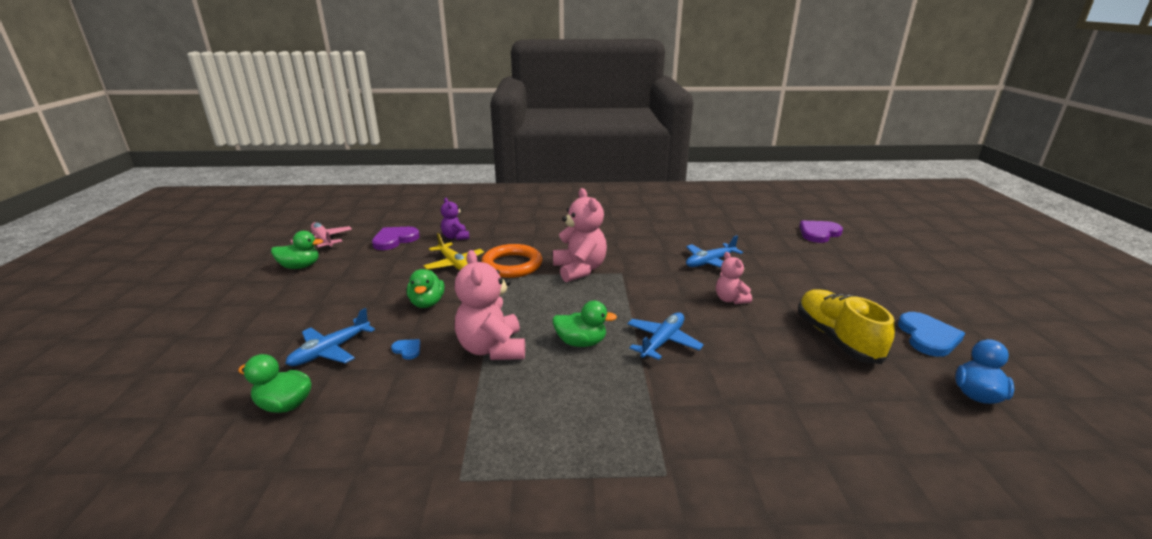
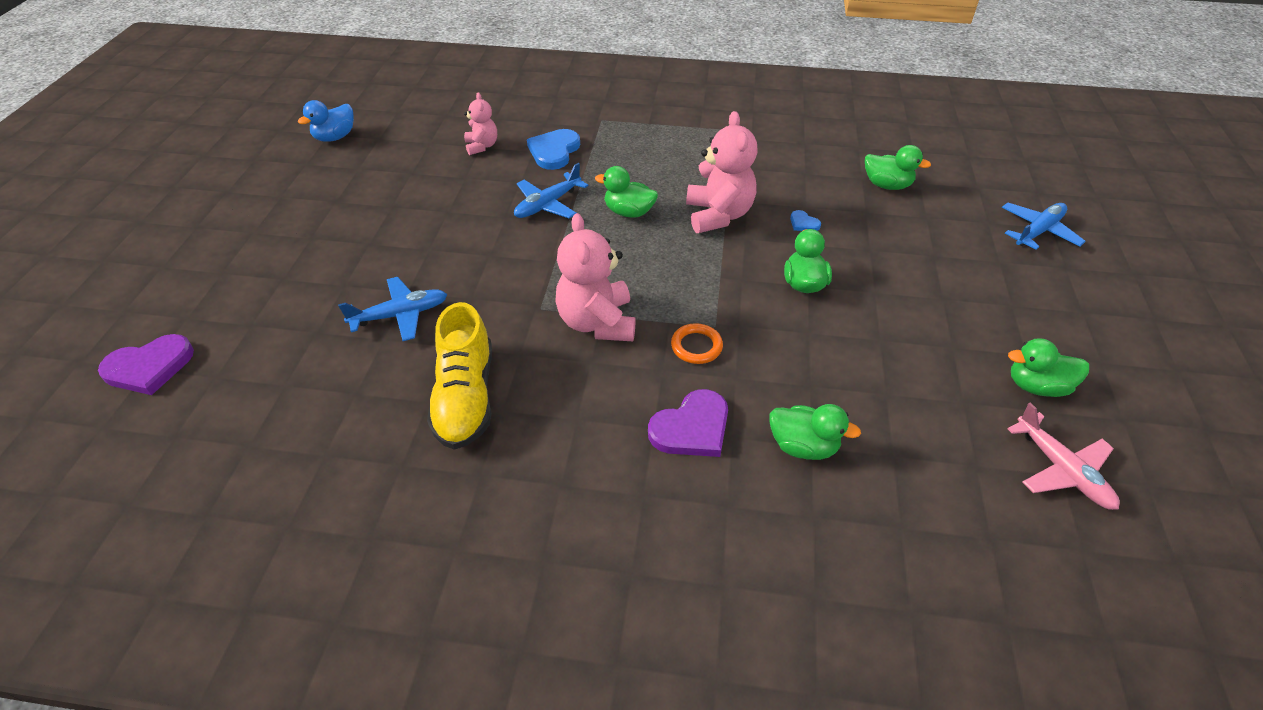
camera: 170 degrees left, 20 degrees up
(330, 351) = (882, 231): blue plane -> blue plane (1038, 231)
(394, 240) = (919, 453): purple heart -> purple heart (692, 428)
(454, 264) = (786, 360): yellow plane -> none
(455, 237) = (803, 446): purple teddy bear -> green duck
(512, 265) = (696, 346): orange ring -> orange ring, size x0.55
(730, 299) = (435, 246): pink teddy bear -> pink teddy bear (482, 146)
(836, 338) = (378, 189): yellow shoe -> yellow shoe (465, 397)
(928, 337) = (291, 181): blue heart -> blue heart (554, 151)

